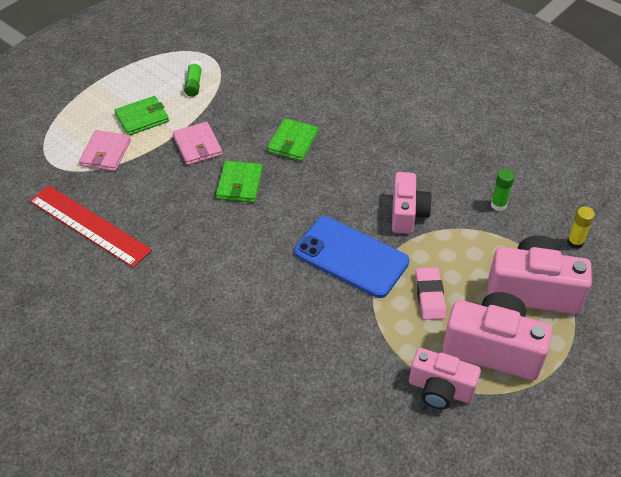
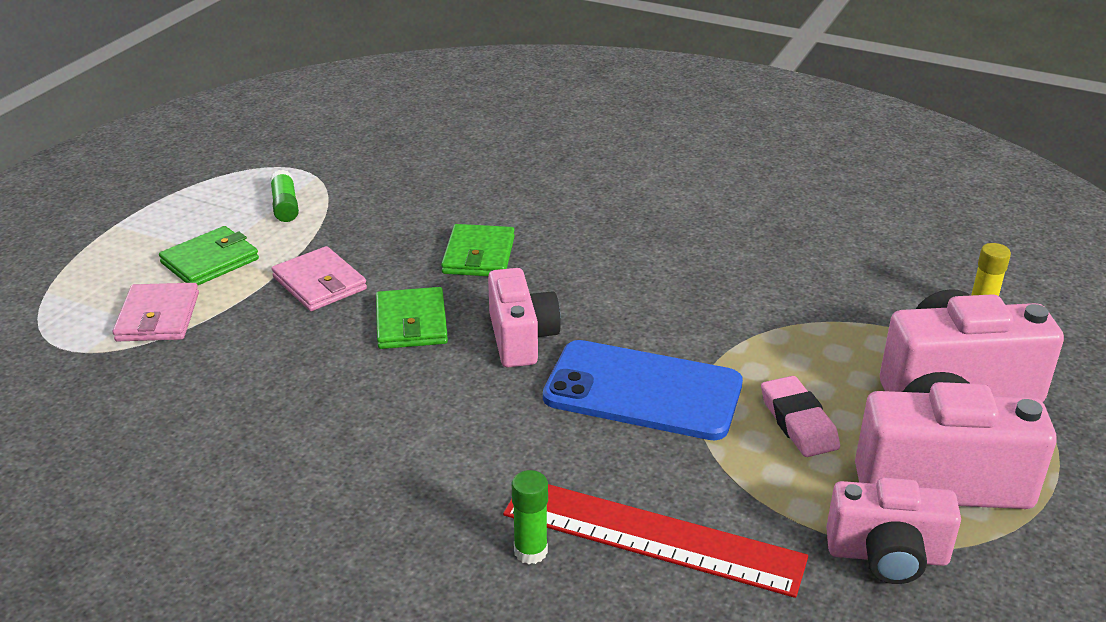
camera: 15 degrees left, 15 degrees down
(89, 225) = (156, 425): red ruler -> red ruler (652, 536)
(407, 213) = (706, 318): pink camera -> pink camera (521, 338)
(498, 205) = (840, 284): green glue stick -> green glue stick (530, 551)

